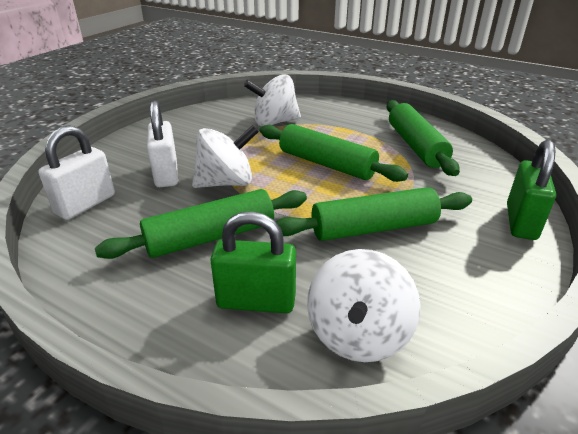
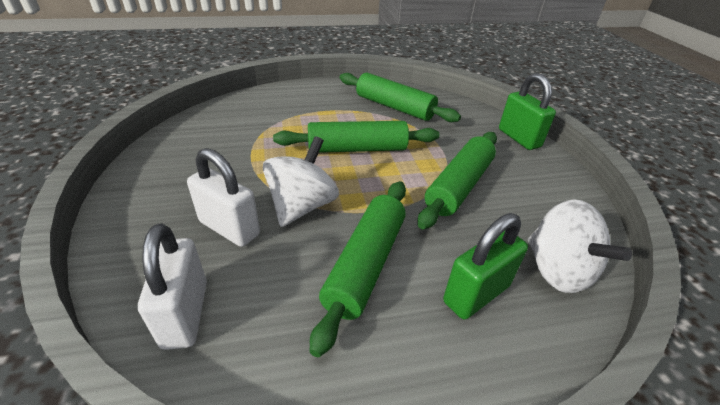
camera: 45 degrees left, 5 degrees up
(274, 122) = (258, 127): white spinning top -> none

